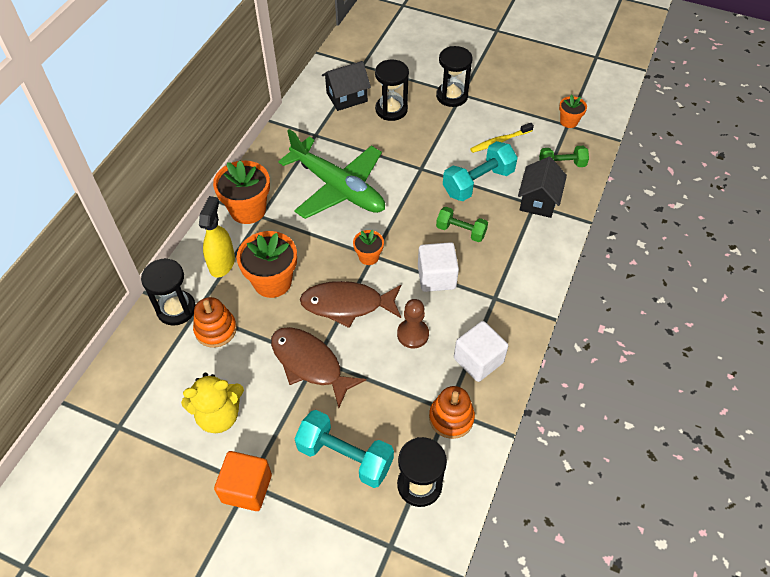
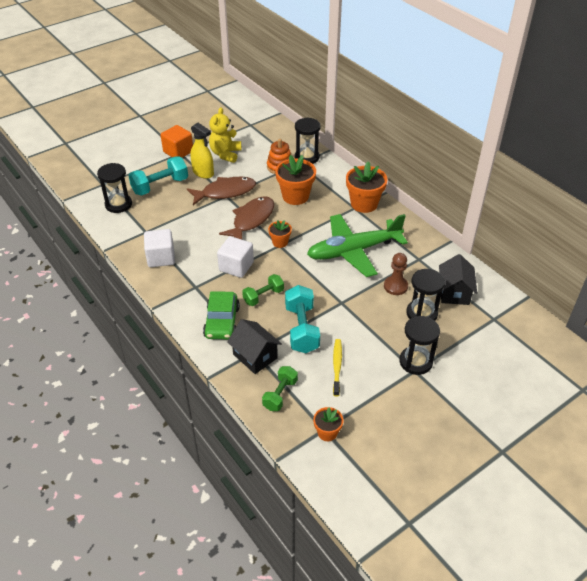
camera: 120 degrees right, 10 degrees down
(222, 263) = (327, 181): yellow spray bottle -> yellow spray bottle (203, 173)
(413, 334) = (205, 238): brown pawn -> brown pawn (395, 286)
(451, 418) = (139, 231): orange stacking toy -> none
(521, 247) = (222, 322): none -> green car

